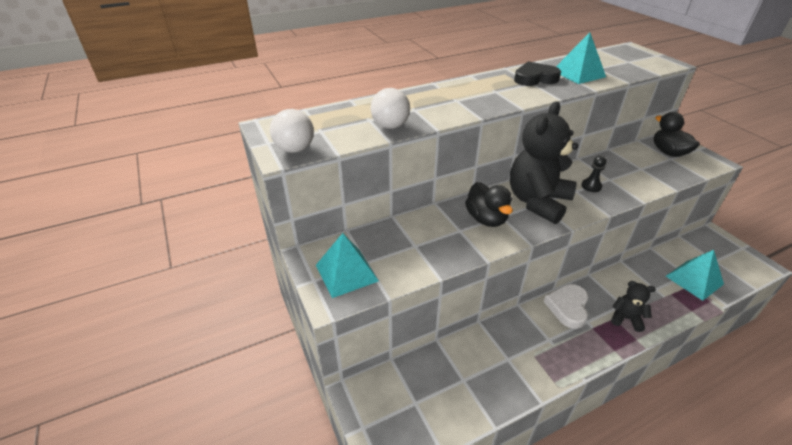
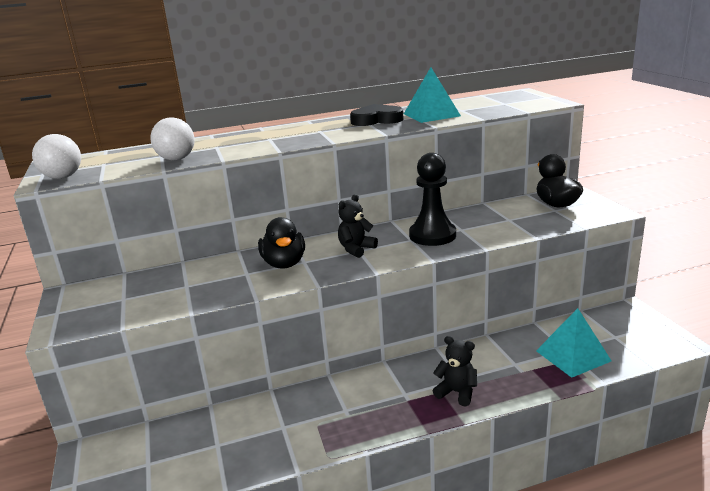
camera: 10 degrees right, 15 degrees down
(346, 273) = (95, 307): turquoise pyramid -> none
(537, 202) = (356, 249): black teddy bear -> black teddy bear, size x0.47
(567, 307) = (388, 379): white heart -> none
(591, 186) = (432, 235): black pawn -> black pawn, size x1.99

